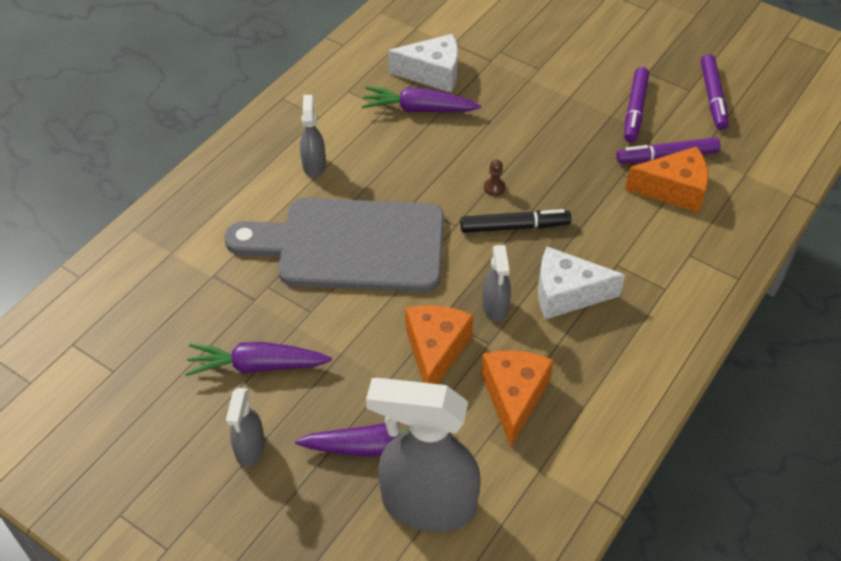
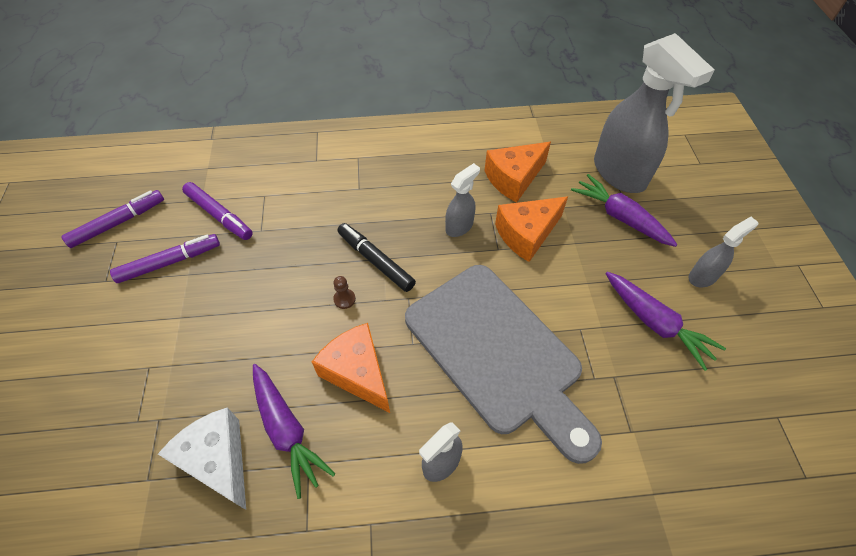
camera: 130 degrees left, 5 degrees up
(566, 294) = (410, 198): white cheese -> none
(673, 190) = (256, 195): orange cheese -> orange cheese (357, 373)

